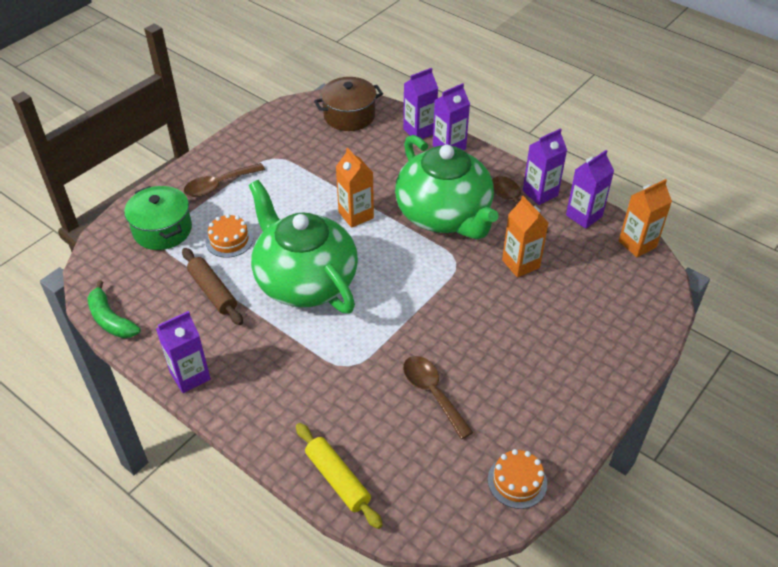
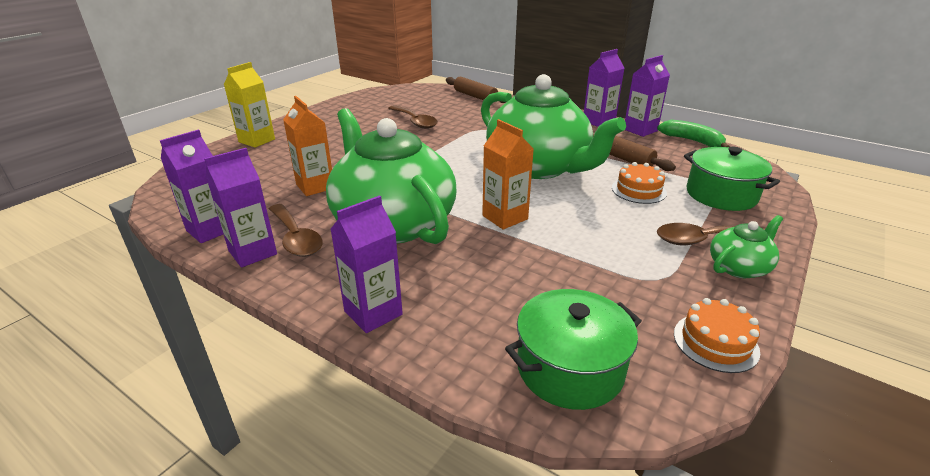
camera: 175 degrees right, 15 degrees down
(215, 163) = (739, 267): none -> green teapot
(219, 185) = (703, 239): brown spoon -> brown spoon turned 150 degrees counterclockwise
(338, 479) = (475, 96): yellow rolling pin -> brown rolling pin
(349, 116) = (570, 368): brown pot -> green pot
(419, 131) = (425, 341): purple carton -> purple carton (640, 130)
(517, 481) = (363, 99): orange cake -> orange cake (715, 342)
(620, 356) = (257, 140): none -> yellow carton
(637, 244) = (167, 207): orange carton -> none

